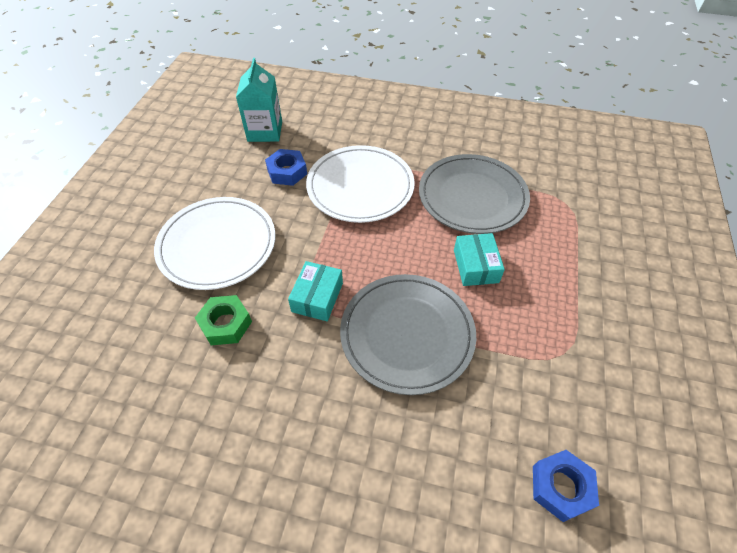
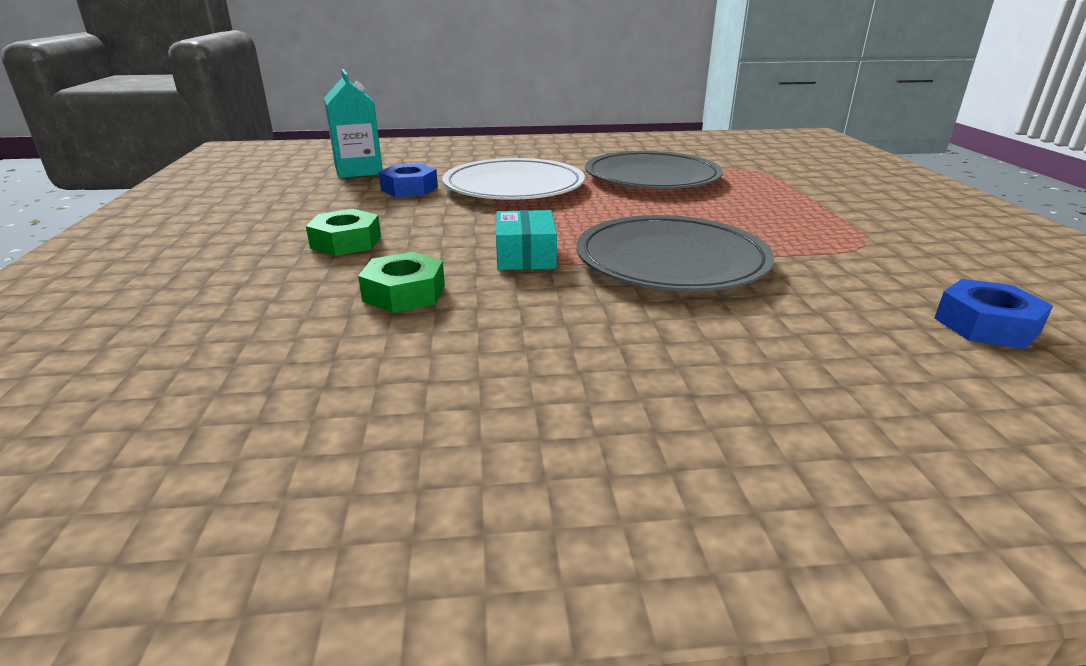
camera: 20 degrees left, 25 degrees down
(217, 245) = (346, 242): white plate -> green nut
(476, 266) = (702, 211): turquoise box -> none

